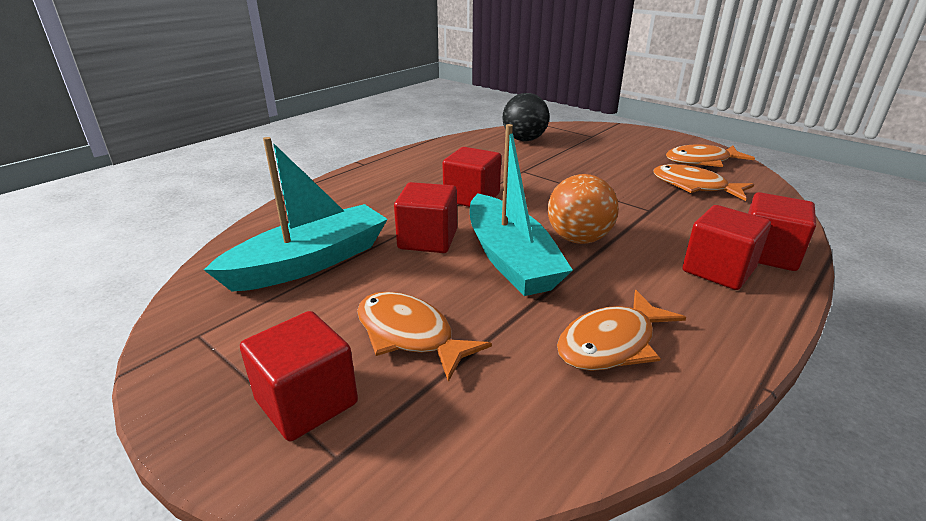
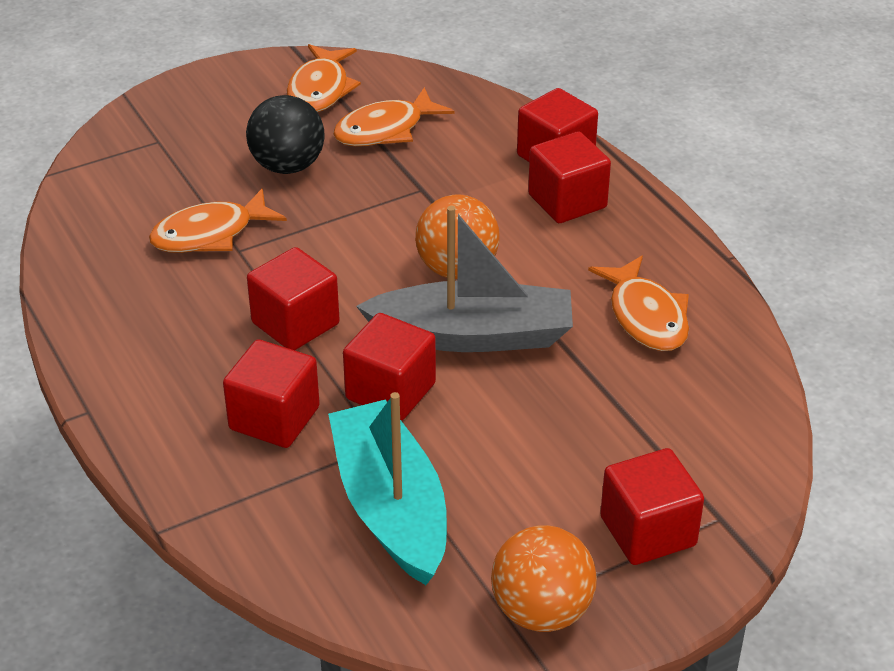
camera: 70 degrees left, 10 degrees up
(200, 353) = (541, 611): none -> orange ball
(381, 208) = (274, 418): none -> red cube
(409, 335) = (578, 445): orange fish -> orange fish (210, 234)
(510, 259) = (473, 335): turquoise boat -> grey boat
(524, 139) = (119, 211): black ball -> black ball (287, 166)

